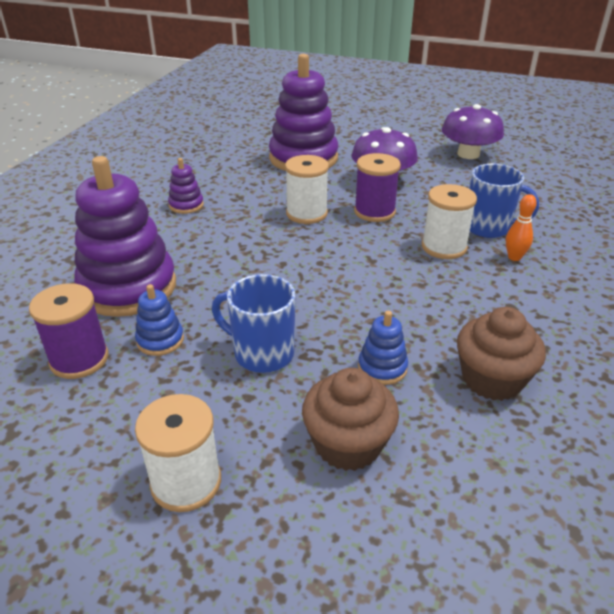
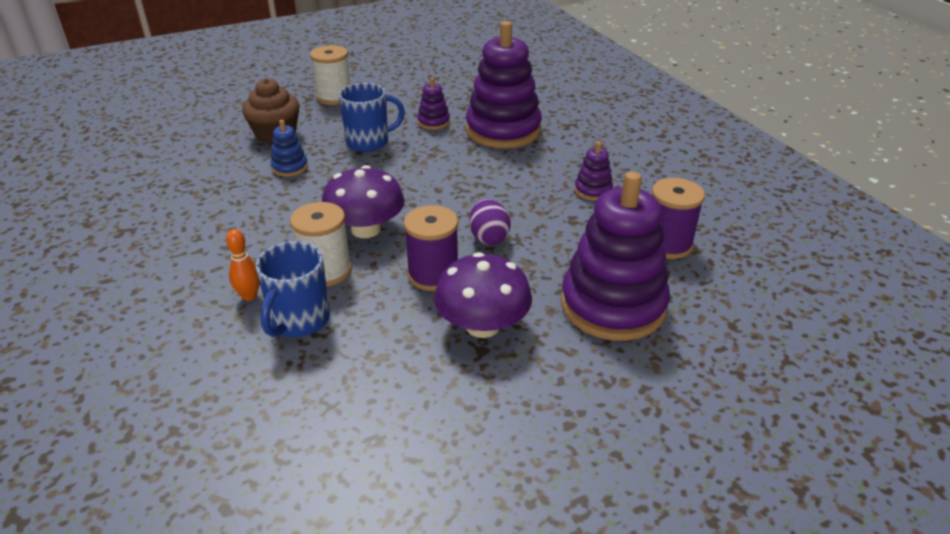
camera: 135 degrees right, 0 degrees up
(79, 359) = (456, 100): purple spool -> purple spool (667, 244)
(160, 340) = (433, 122): blue stacking toy -> purple stacking toy
(306, 213) = (489, 237): white spool -> purple egg
(468, 154) = (436, 464): purple mushroom -> purple mushroom (366, 229)
(488, 227) = (299, 321): blue mug -> blue mug turned 45 degrees counterclockwise
(492, 379) = (214, 192): brown cupcake -> none

